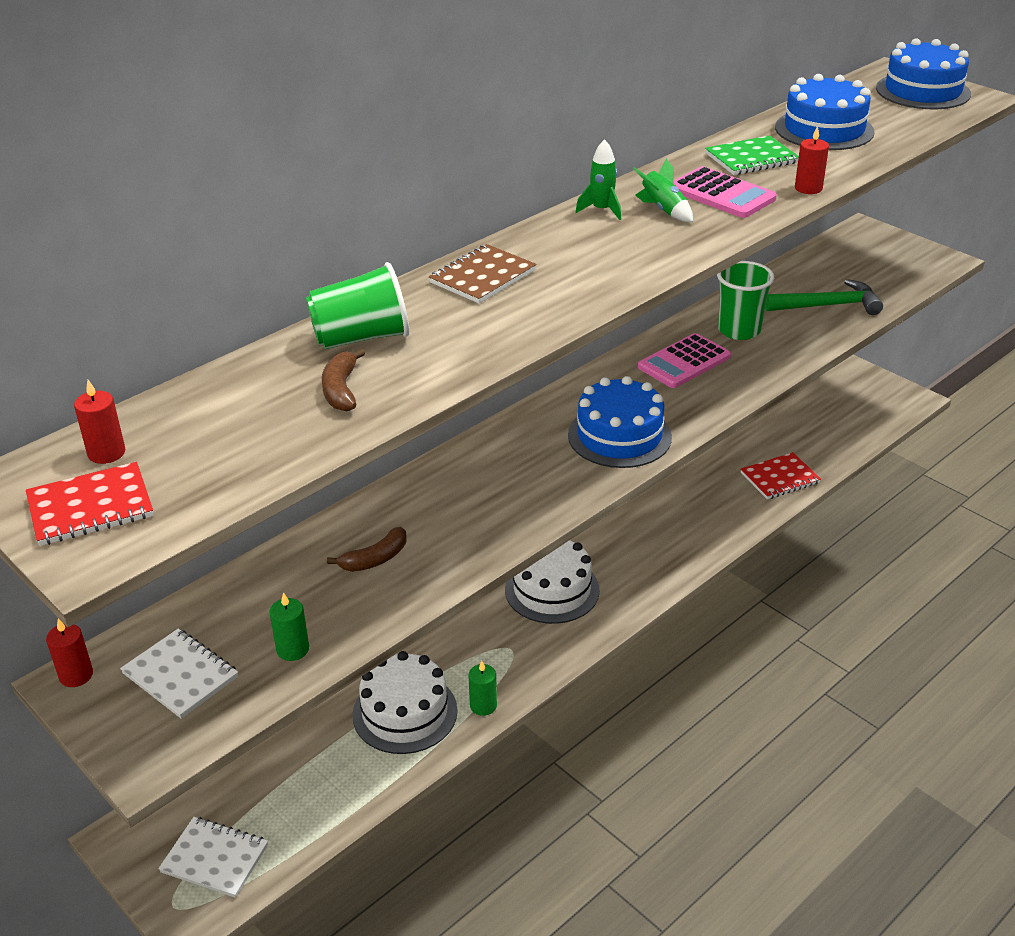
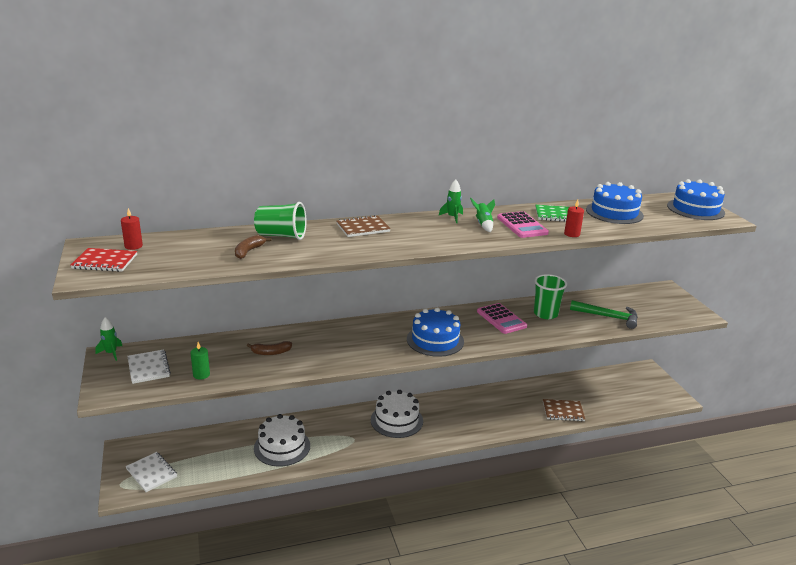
camera: 25 degrees right, 10 degrees down
(76, 675) = (111, 353): red candle -> green rocket
(483, 705) = (320, 458): green candle -> none
(684, 362) = (501, 319): pink calculator -> pink calculator turned 105 degrees counterclockwise
(779, 478) = (563, 411): red notebook -> brown notebook

